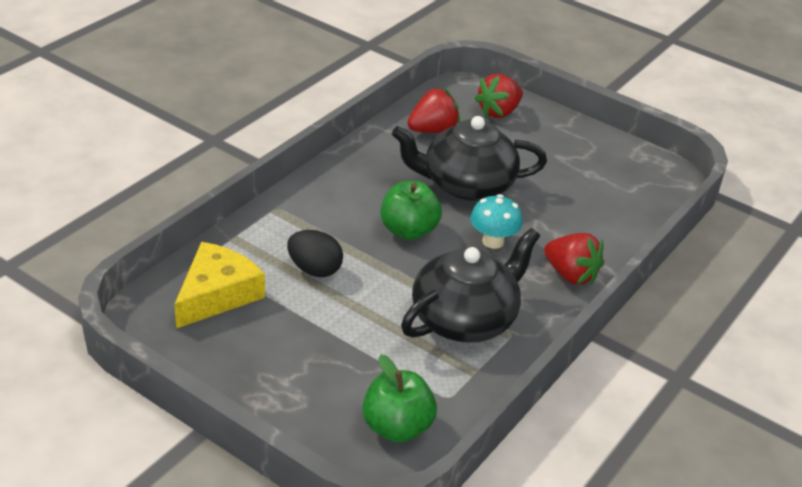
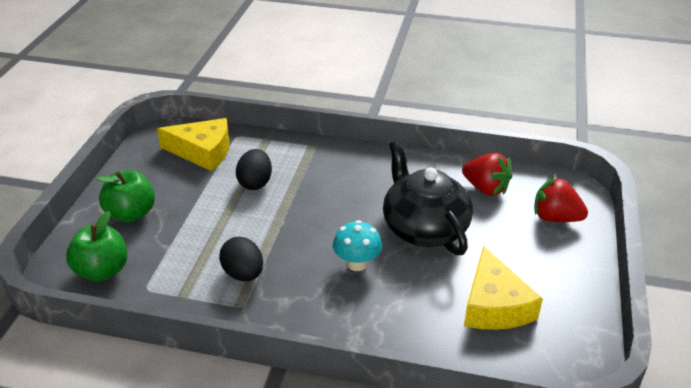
camera: 70 degrees right, 0 degrees up
(408, 231) = (335, 213): green apple -> green apple (131, 214)
(465, 319) = (243, 274): black teapot -> black egg
(570, 275) = (344, 324): red strawberry -> none
(588, 186) = (494, 305): none -> yellow cheese

